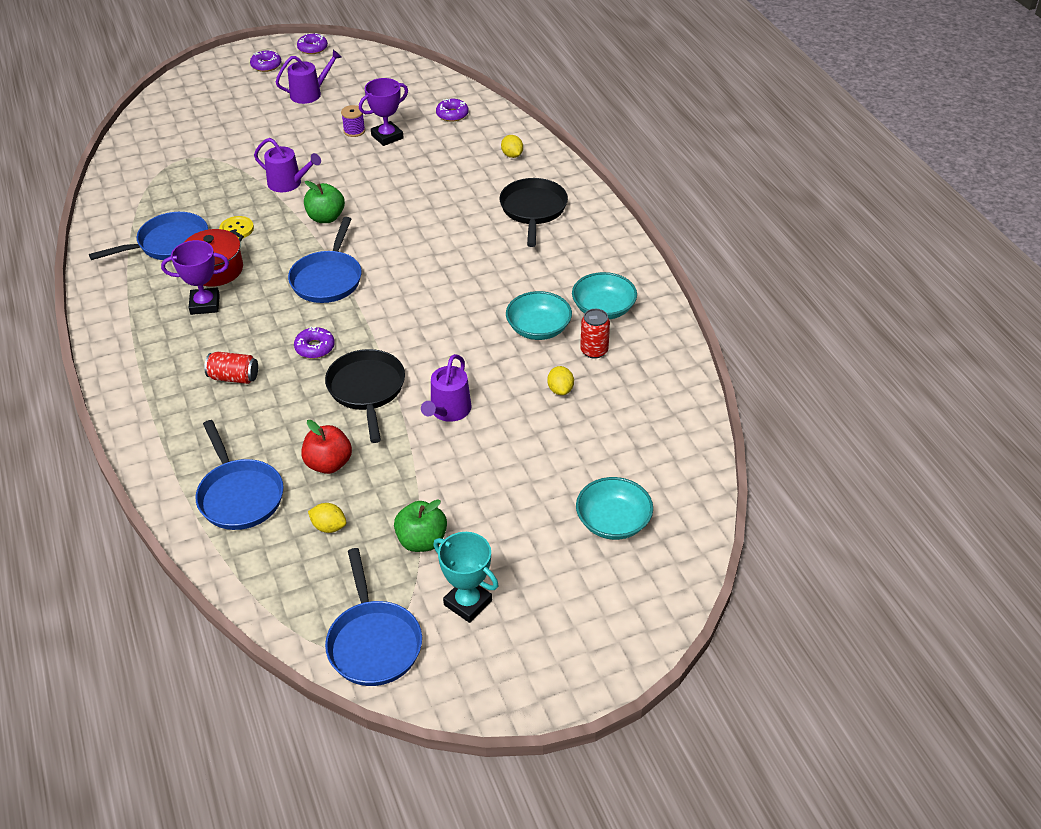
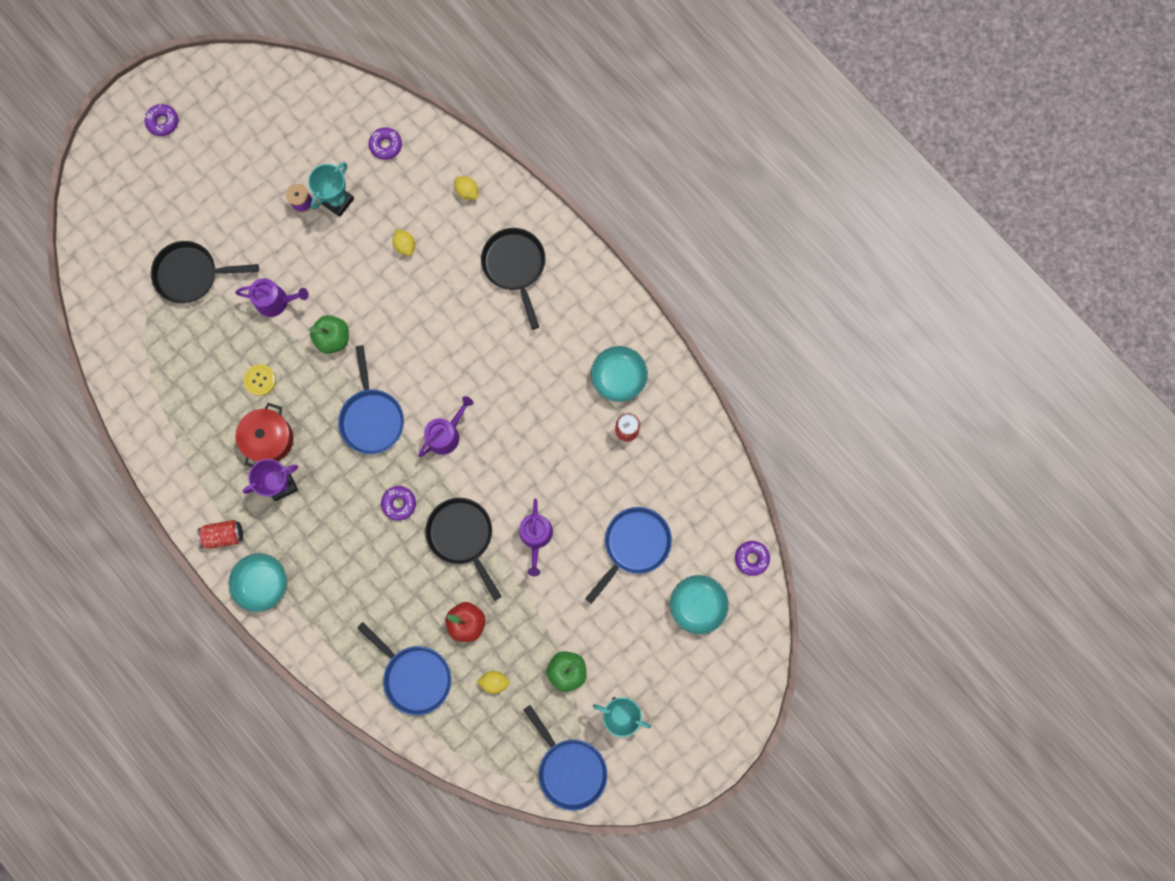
camera: 20 degrees left, 35 degrees up
(169, 244) = (209, 420): blue pan -> blue pan (634, 545)
(224, 151) = (191, 274): none -> black pan
(234, 377) = (349, 559): red can -> red can (223, 535)
(309, 94) = (230, 156): purple watering can -> purple watering can (446, 434)
(312, 48) = (196, 76): purple donut -> purple donut (751, 558)
(387, 137) = (337, 201): purple trophy -> turquoise trophy
(538, 328) = (573, 419): turquoise bowl -> turquoise bowl (262, 583)
(560, 390) = (614, 484): yellow lemon -> yellow lemon (405, 245)

